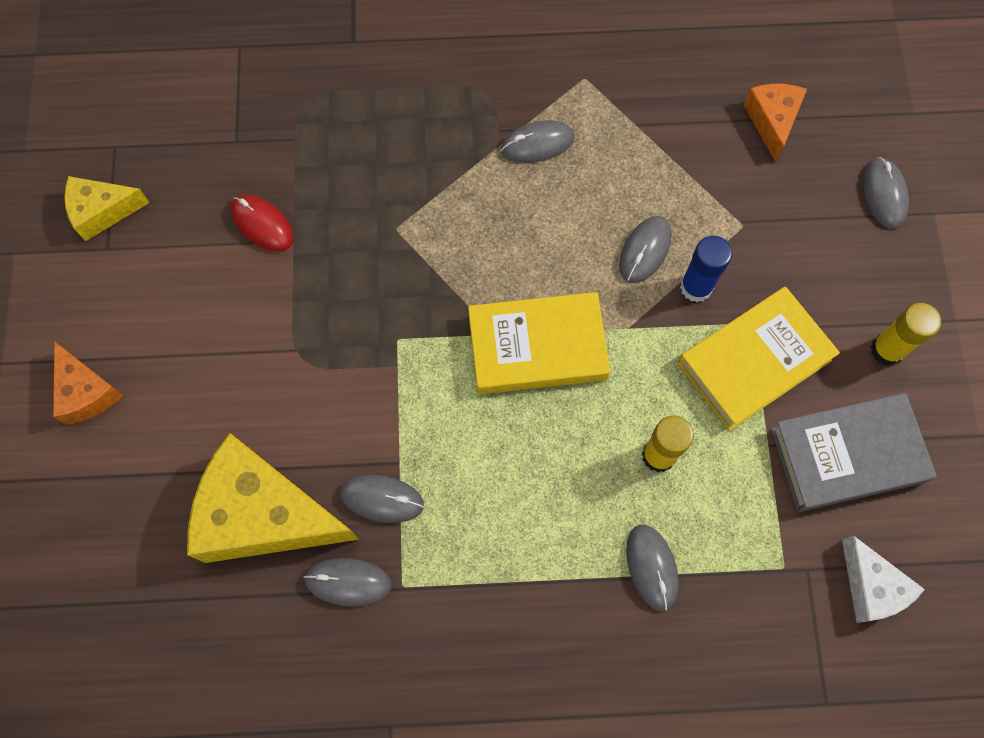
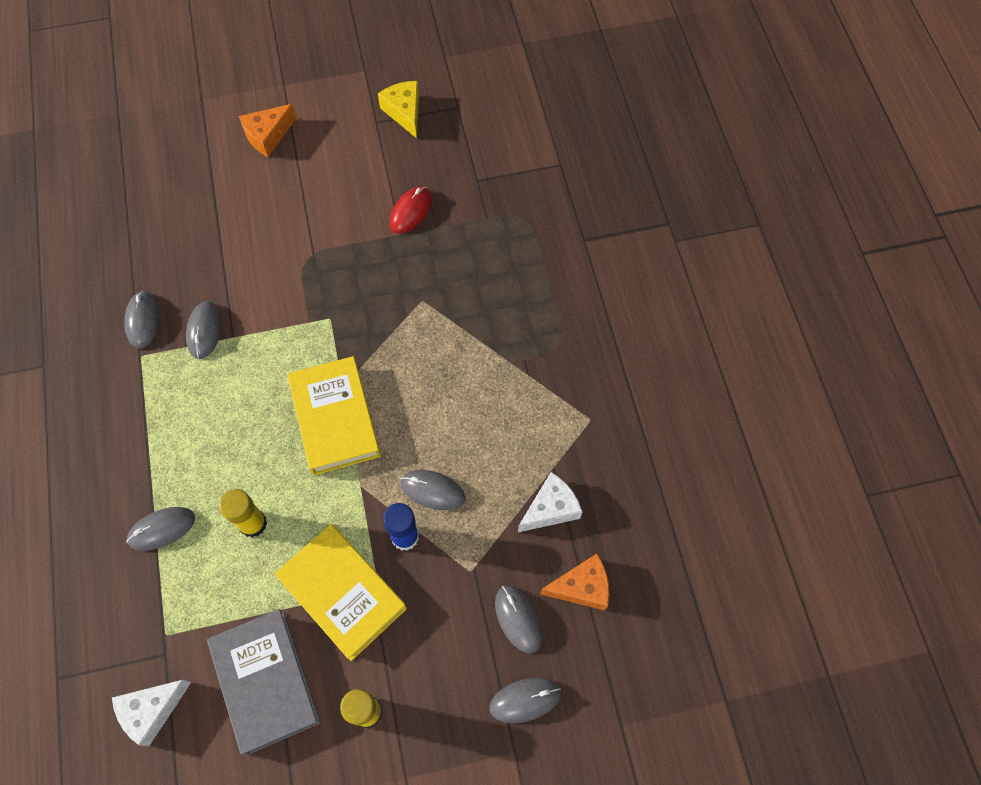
camera: 80 degrees right, 5 degrees down
(264, 514) = (188, 259): yellow cheese -> none
(537, 144) = (517, 391): grey mouse -> grey mouse (518, 619)
(682, 135) = (551, 508): none -> white cheese

